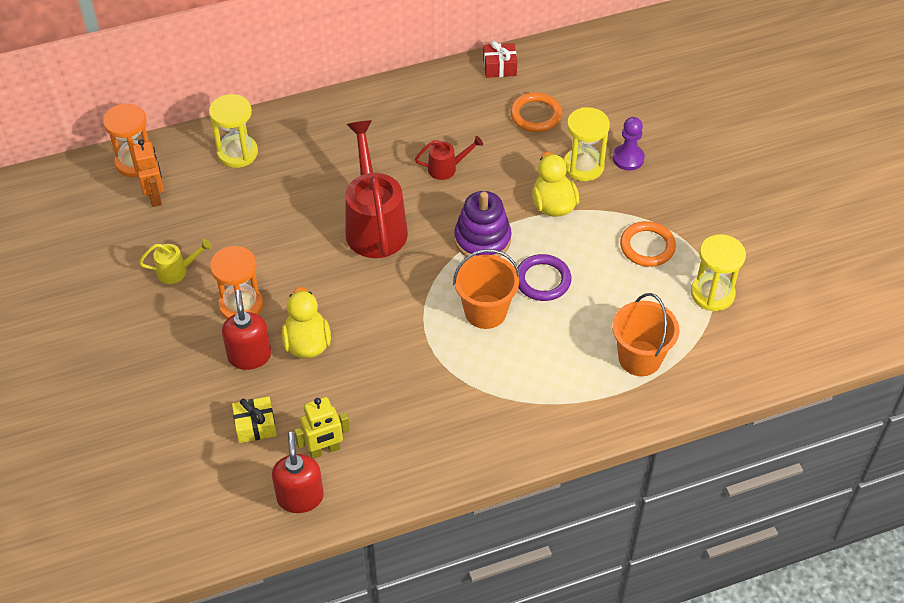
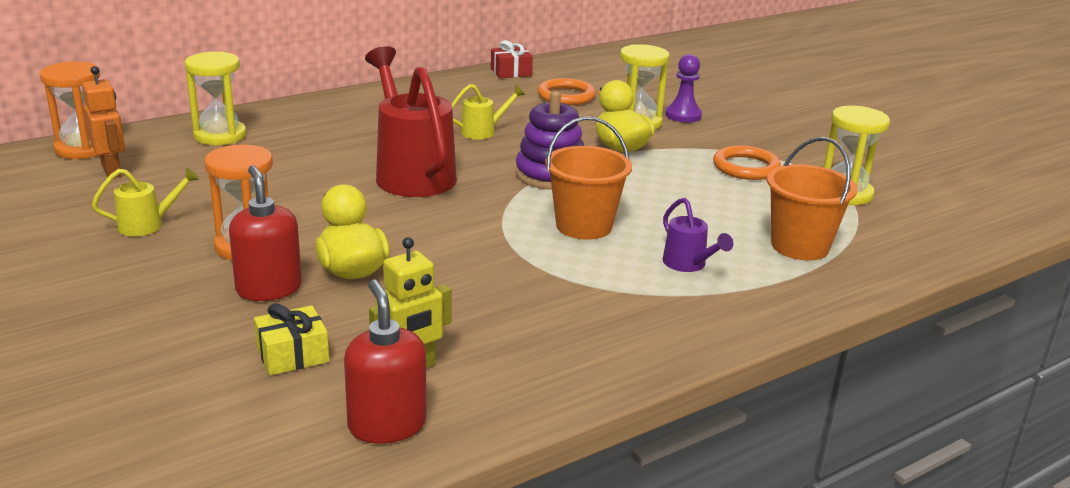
camera: 15 degrees left, 25 degrees down
(446, 168) = (483, 132): red watering can -> yellow watering can
(542, 280) = (641, 198): purple ring -> none
(545, 369) = (688, 264): none -> purple watering can

